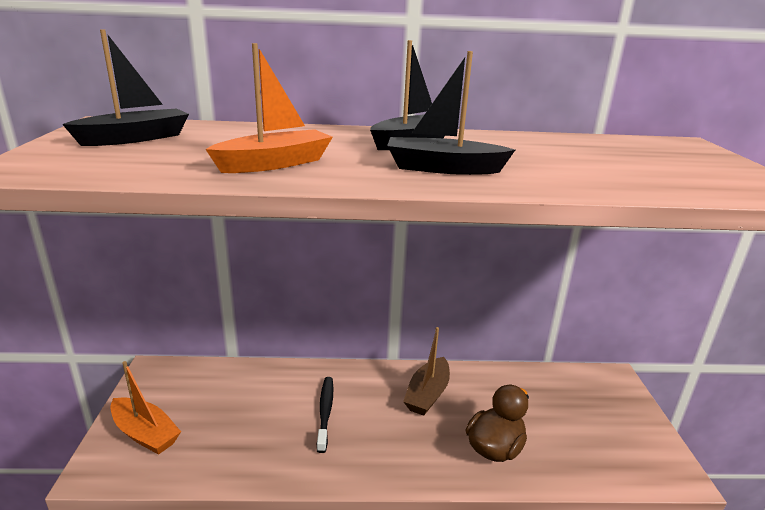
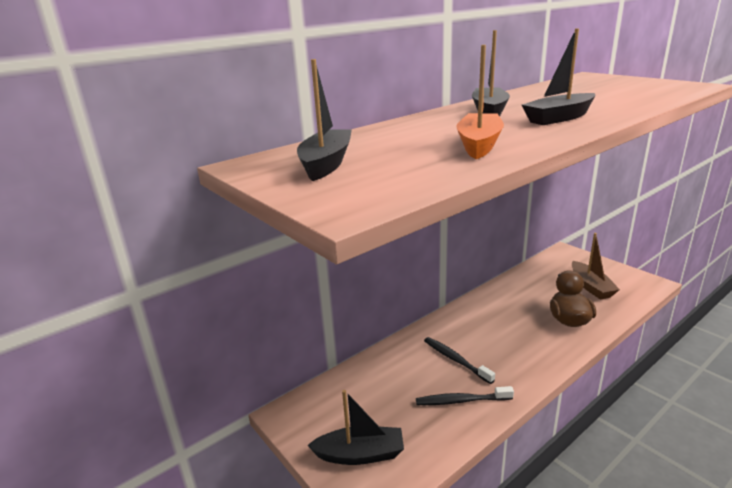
camera: 35 degrees left, 0 degrees up
(145, 433) = (360, 454): orange boat -> black boat
(273, 449) = (461, 401): none -> black toothbrush
(427, 394) = (494, 314): brown boat -> brown boat (591, 287)

